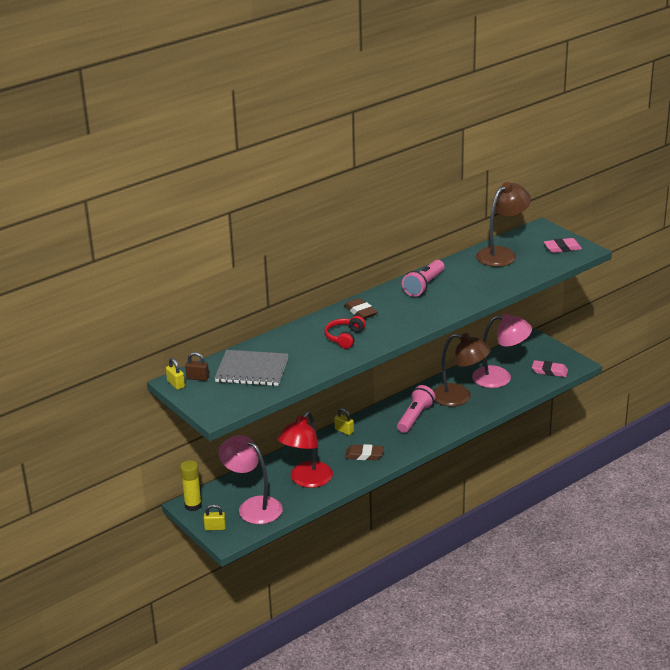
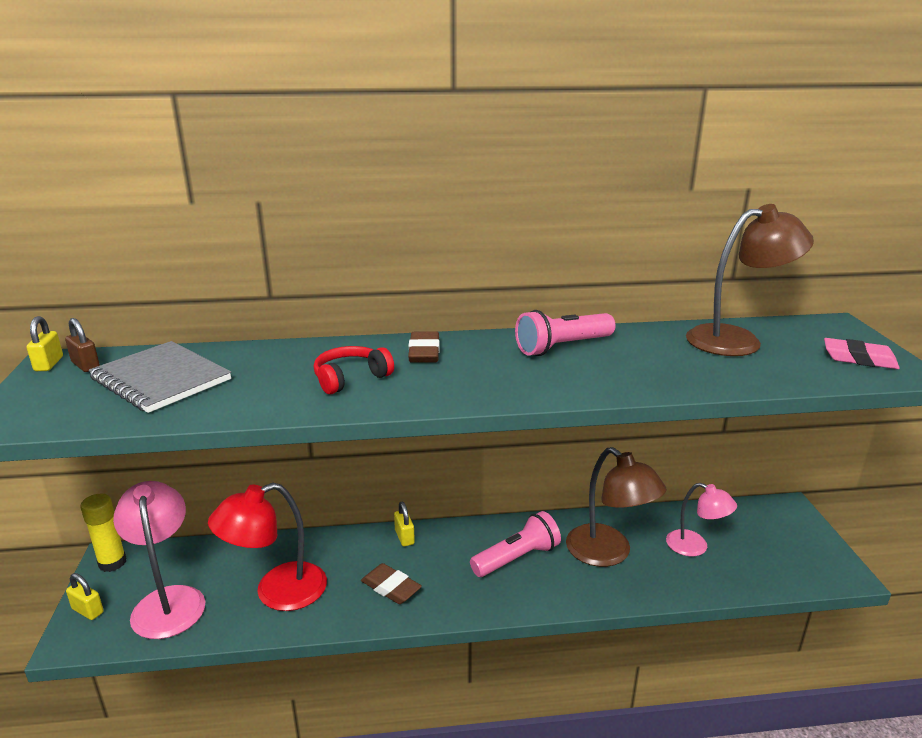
camera: 30 degrees right, 5 degrees down
(500, 377) = (695, 547): pink lamp -> pink lamp, size x0.63
(549, 371) = (786, 567): pink eraser -> none

